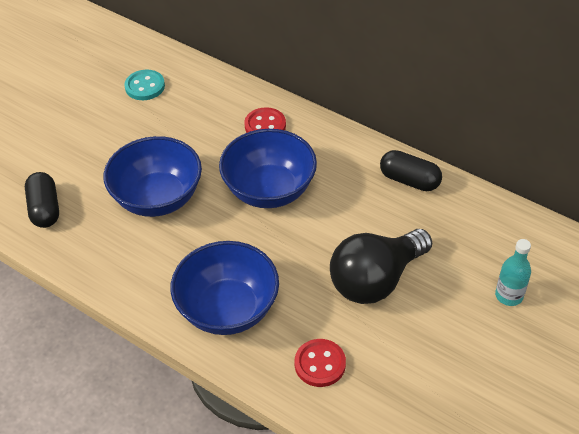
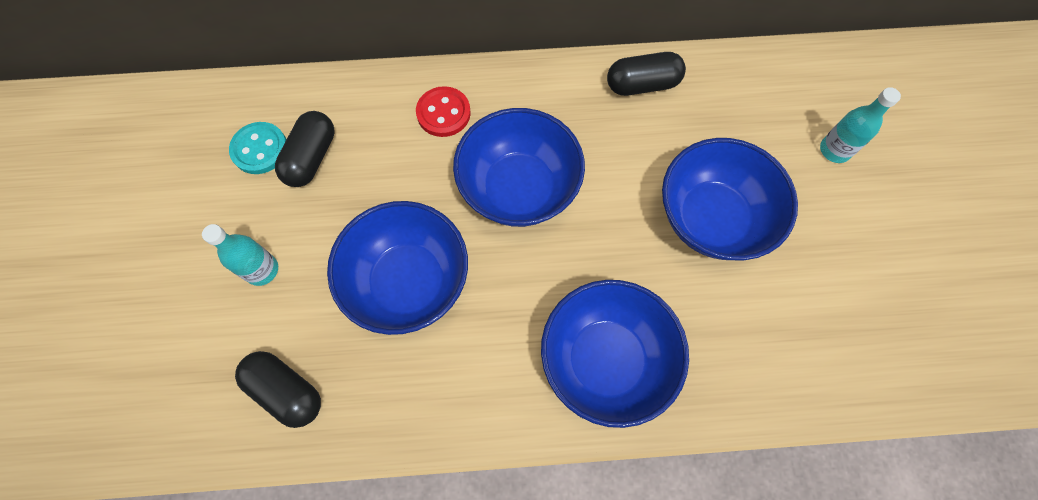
camera: 40 degrees left, 20 degrees up
(89, 145) = (262, 270): none -> turquoise bottle
(168, 106) = (311, 158): none -> black capsule
(320, 364) = (747, 352): red button -> none
(376, 280) = (712, 218): black light bulb -> blue bowl

